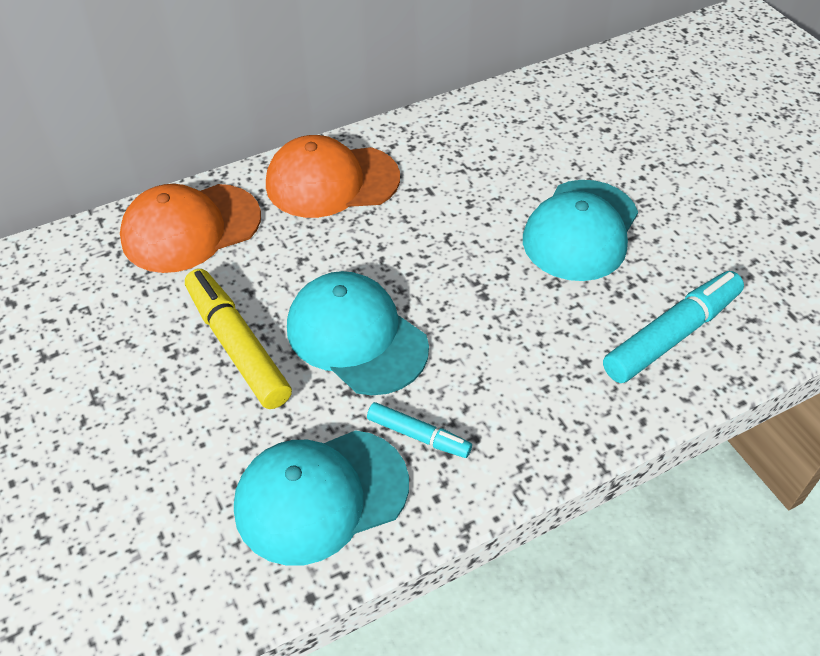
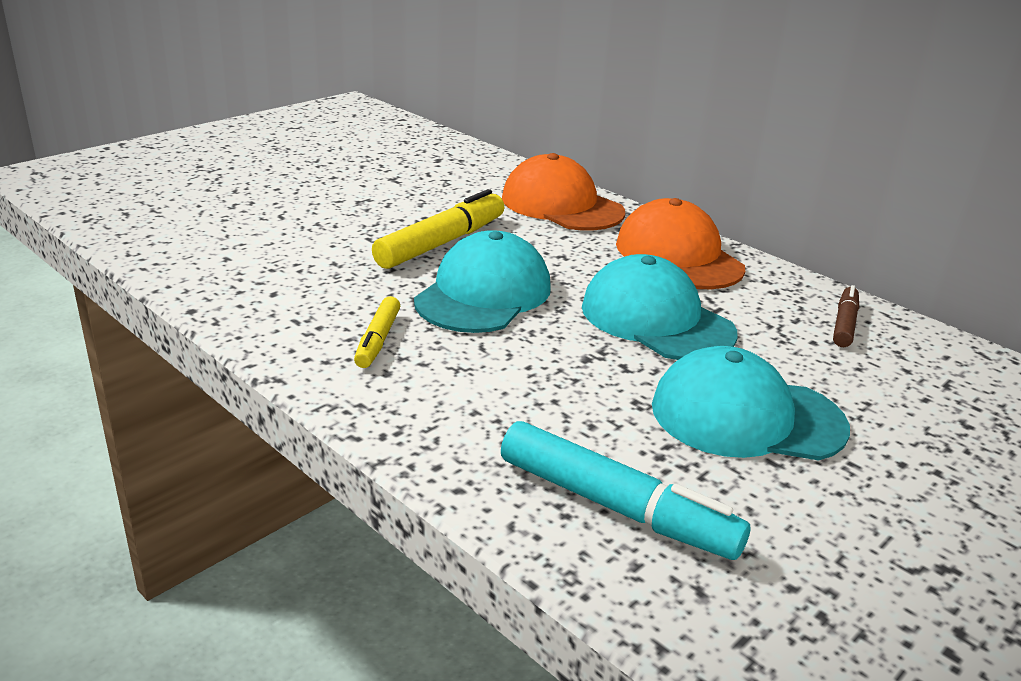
camera: 70 degrees right, 20 degrees down
(320, 496) = (294, 301): turquoise cap -> turquoise cap (656, 319)
(418, 435) = (378, 340): turquoise marker -> yellow marker
(472, 130) = (844, 324): none -> brown marker

